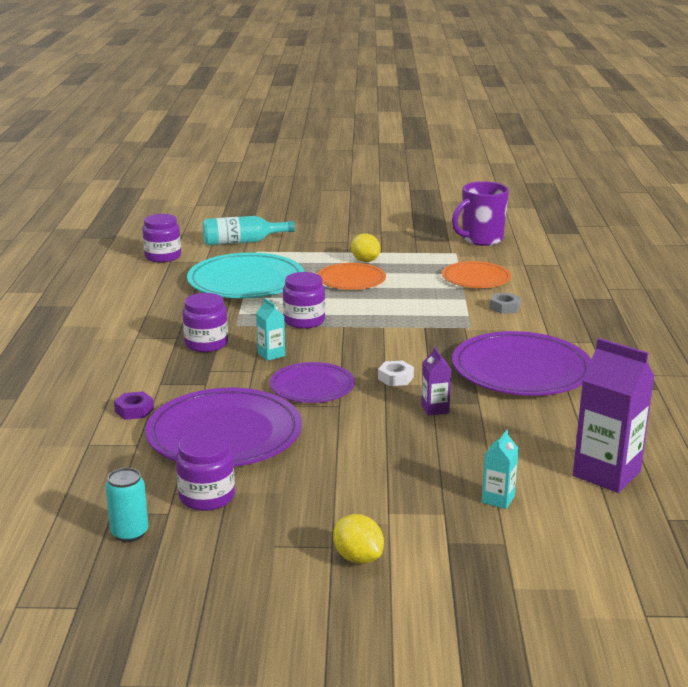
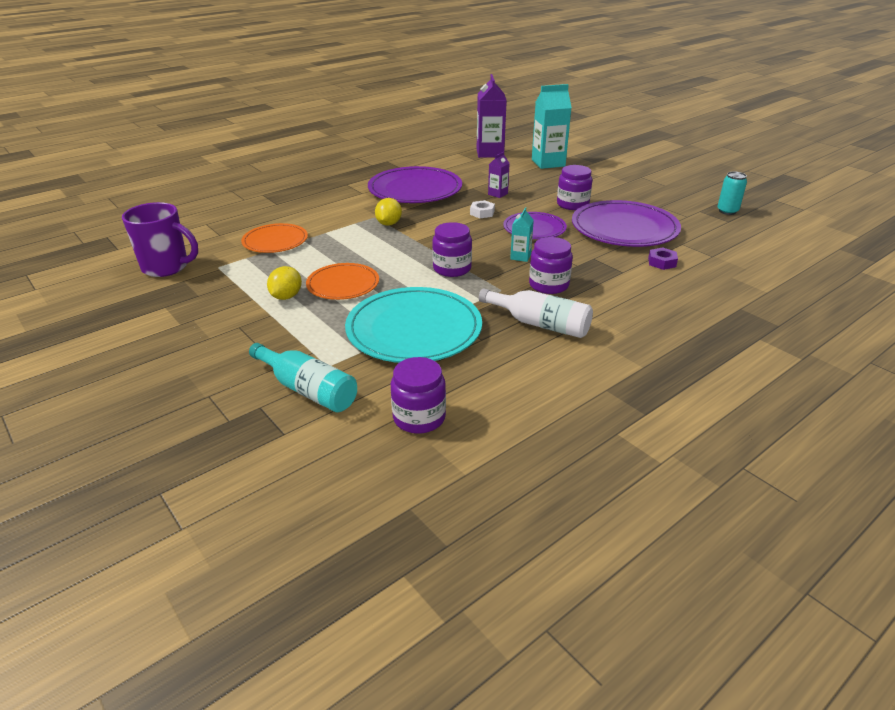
camera: 130 degrees left, 10 degrees up
(168, 318) = (540, 324): none -> white bottle
(207, 497) = (672, 209): purple jar -> purple jar (572, 204)
(358, 558) = (636, 171): yellow lemon -> yellow lemon (389, 224)
(498, 499) = (548, 163): turquoise carton -> turquoise carton, size x2.01
(504, 307) = (324, 217): grey nut -> none

